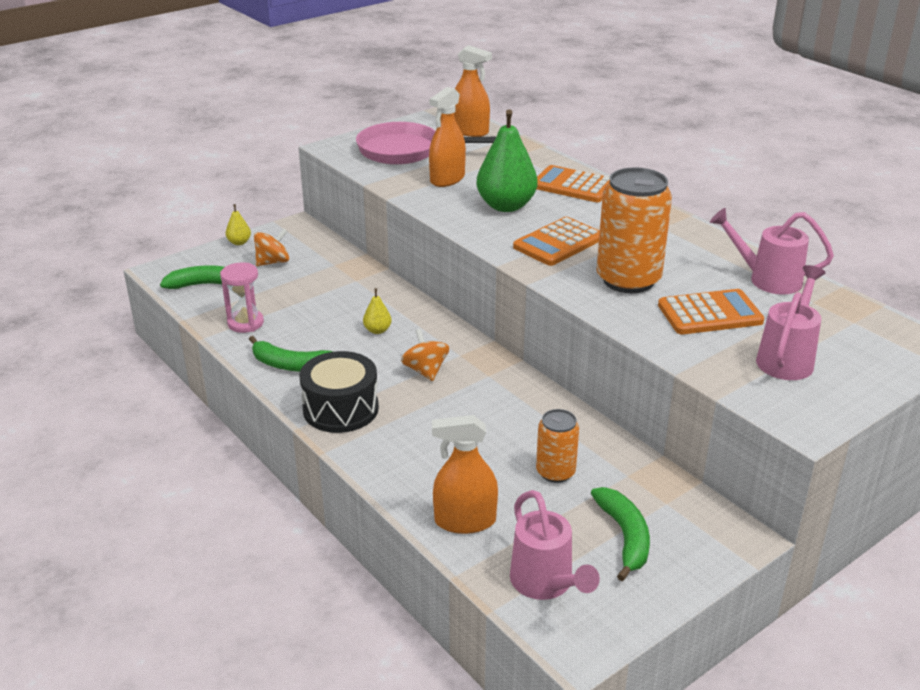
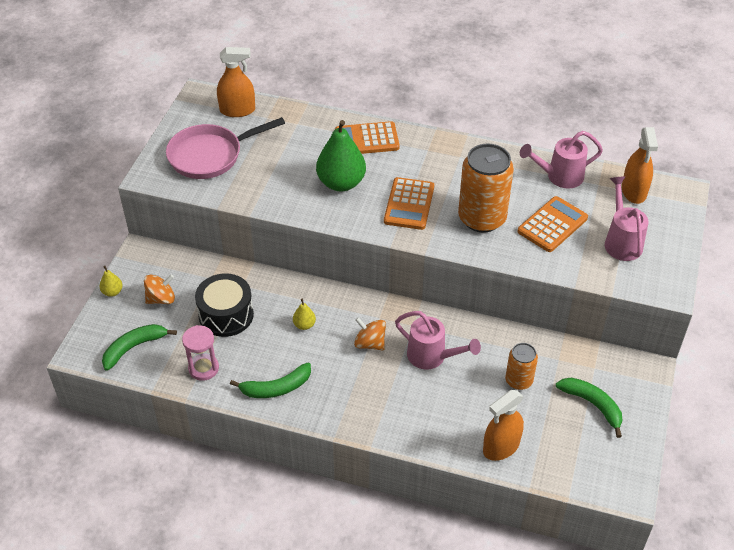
camera: 35 degrees left, 15 degrees up
(273, 262) = (161, 299): orange spinning top -> orange spinning top turned 45 degrees clockwise
(340, 409) = (347, 406): black drum -> black drum (226, 315)
(447, 179) = (273, 173): orange spray bottle -> orange spray bottle (634, 191)
(545, 583) = (580, 462): pink watering can -> pink watering can (431, 356)

